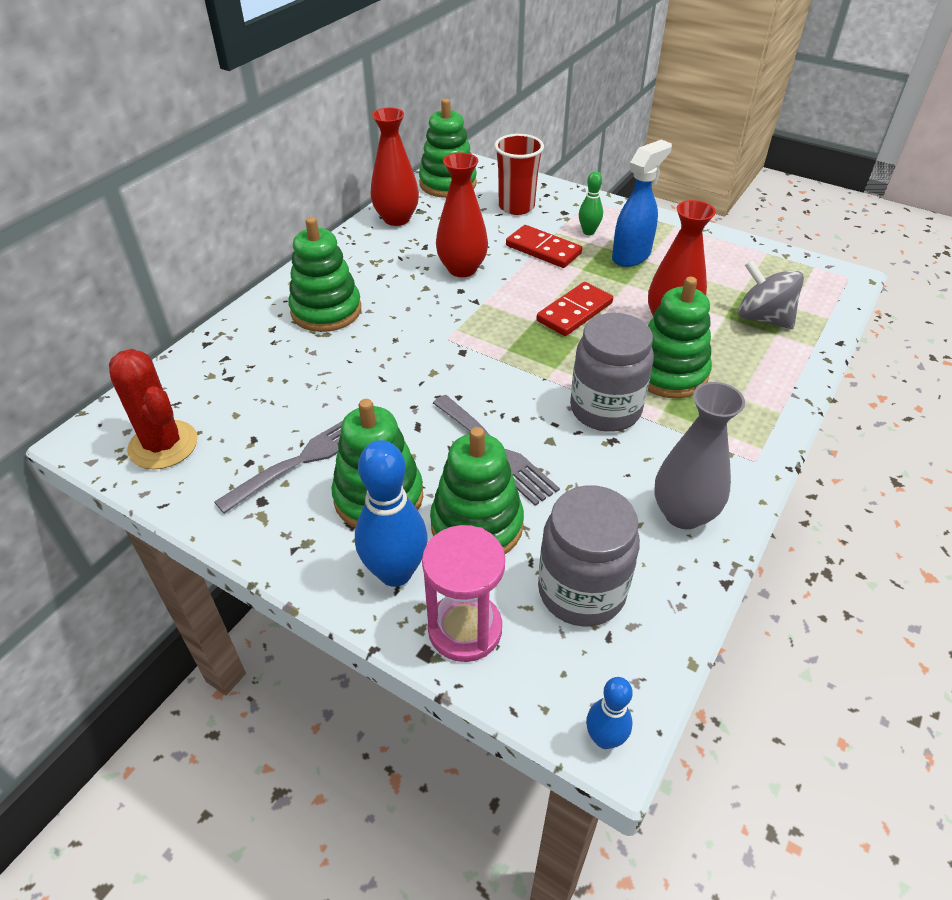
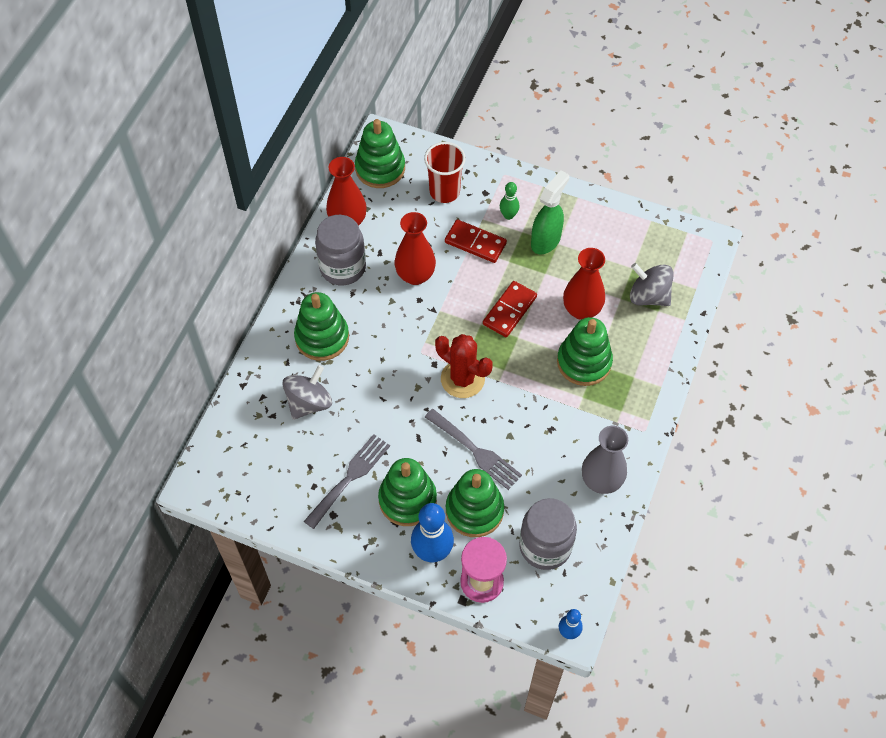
camera: 10 degrees left, 15 degrees up
(163, 445) = (250, 481): red cactus -> red cactus (462, 379)
(282, 370) = (309, 403): none -> grey spinning top
(605, 410) = (543, 403): grey jar -> grey jar (342, 267)
(631, 256) = (546, 240): blue spray bottle -> green spray bottle

